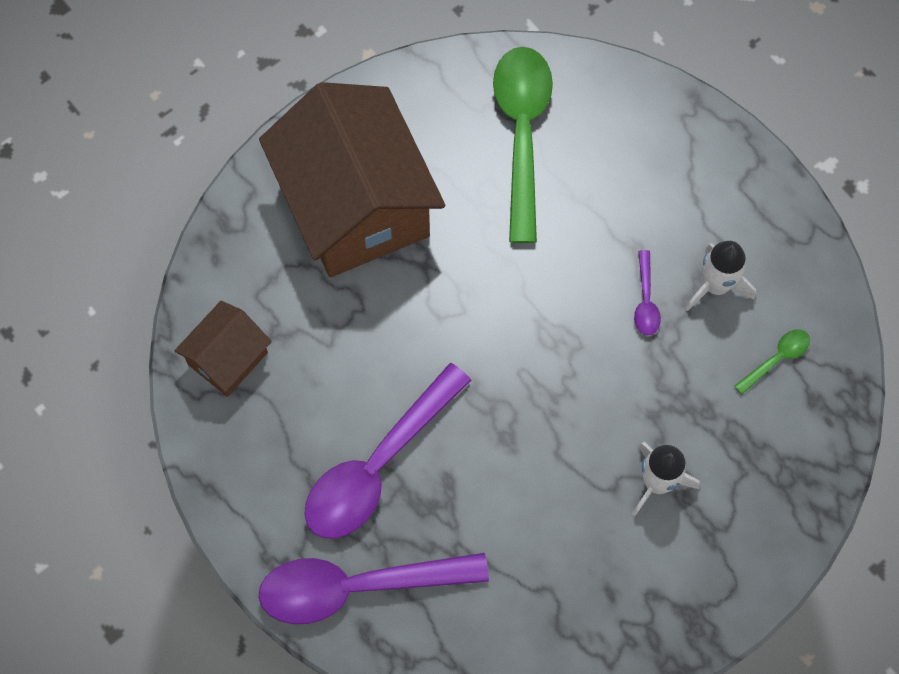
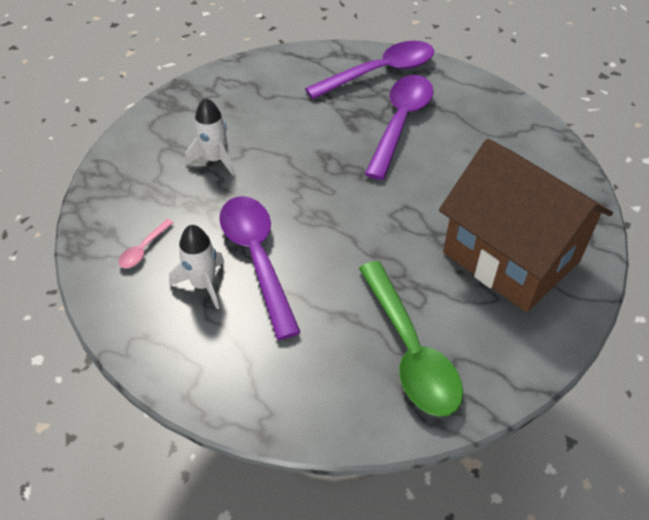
camera: 160 degrees right, 20 degrees down
(228, 358) = (531, 147): brown house -> none
(645, 300) = (257, 258): purple spoon -> purple spoon, size x2.35
(776, 358) = (143, 249): green spoon -> pink spoon

